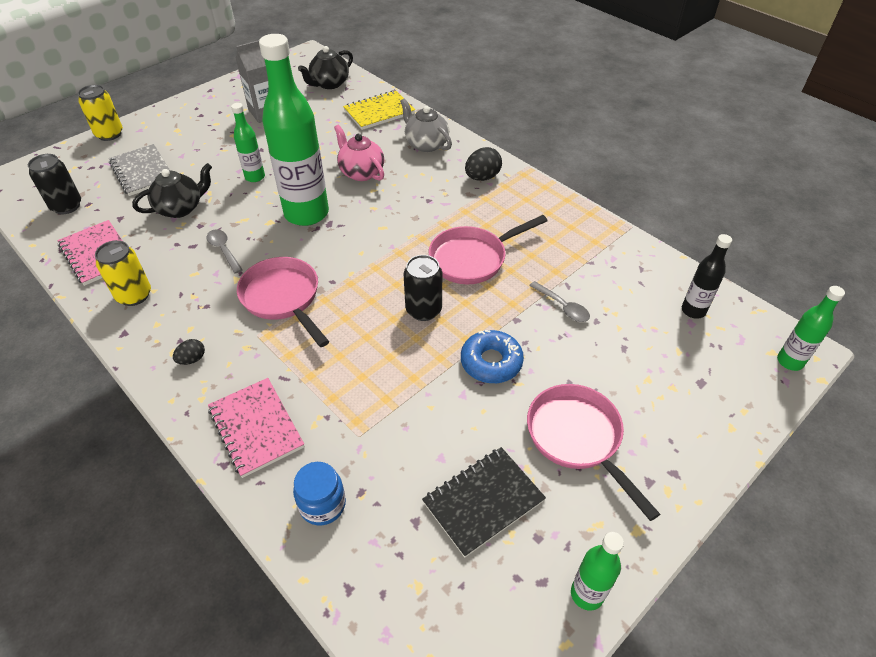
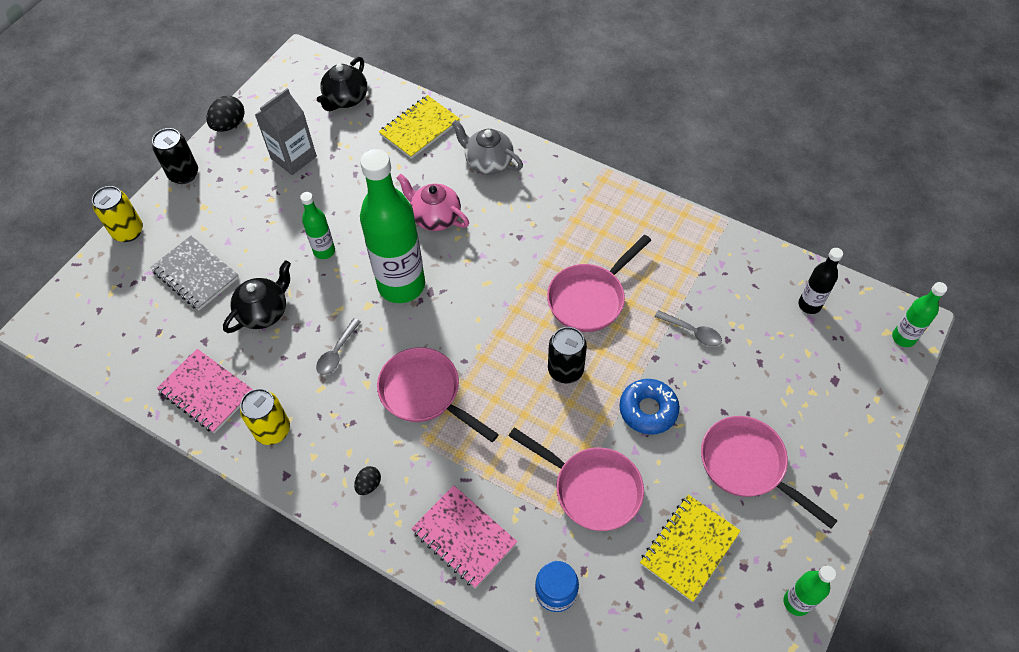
camera: 15 degrees left, 10 degrees up
(67, 206) = (136, 340): black can -> black can (184, 174)
(223, 250) = (337, 352): grey spoon -> grey spoon turned 105 degrees counterclockwise
(403, 417) = (591, 488): none -> pink pan
(482, 177) = (563, 193): black egg -> black egg (229, 125)
(483, 501) = (689, 548): black notebook -> yellow notebook

